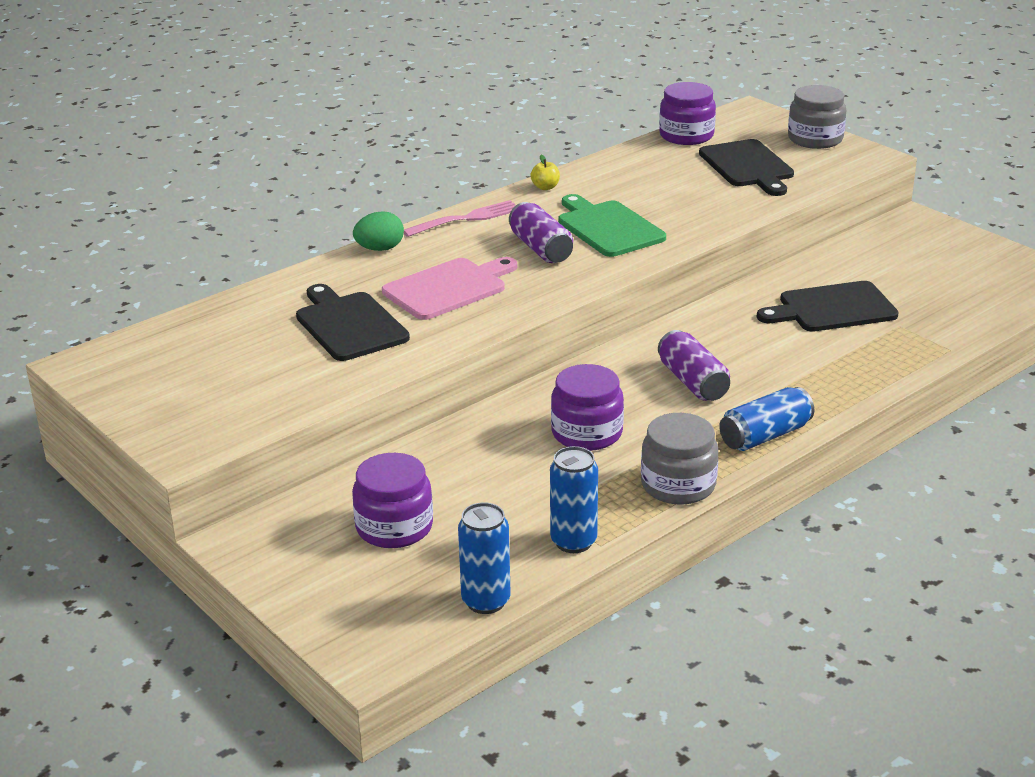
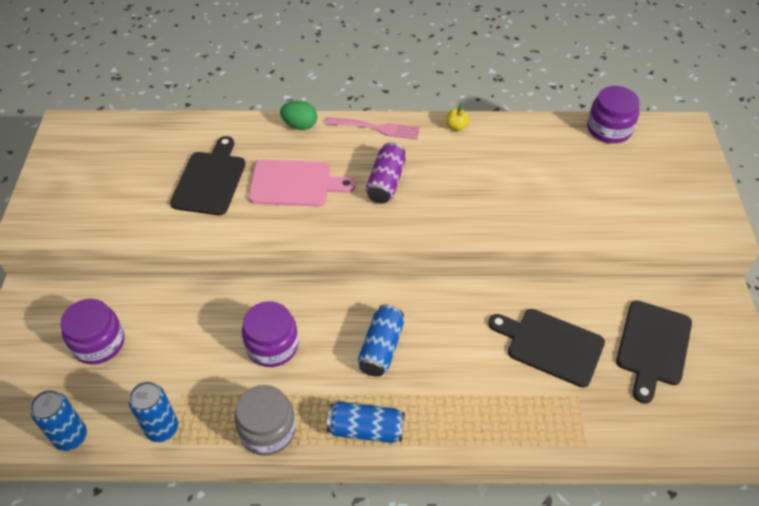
camera: 40 degrees right, 20 degrees up
(608, 227) = (449, 188): green cutting board -> none
(693, 382) = (381, 348): purple can -> blue can
(748, 166) = (614, 185): black cutting board -> black cutting board (653, 346)
(815, 139) = (700, 185): grey jar -> none

